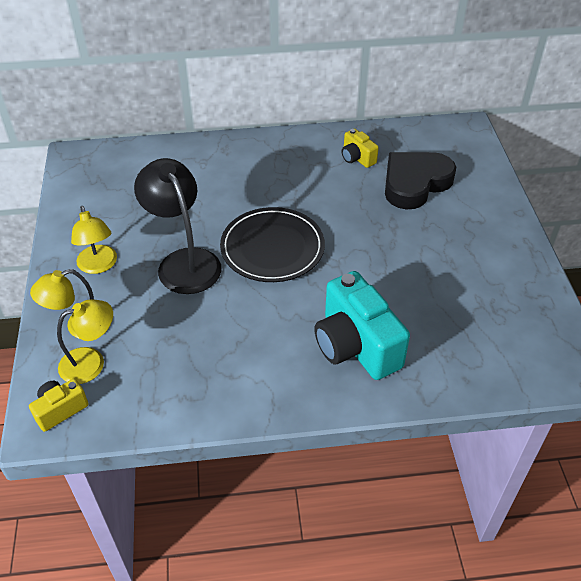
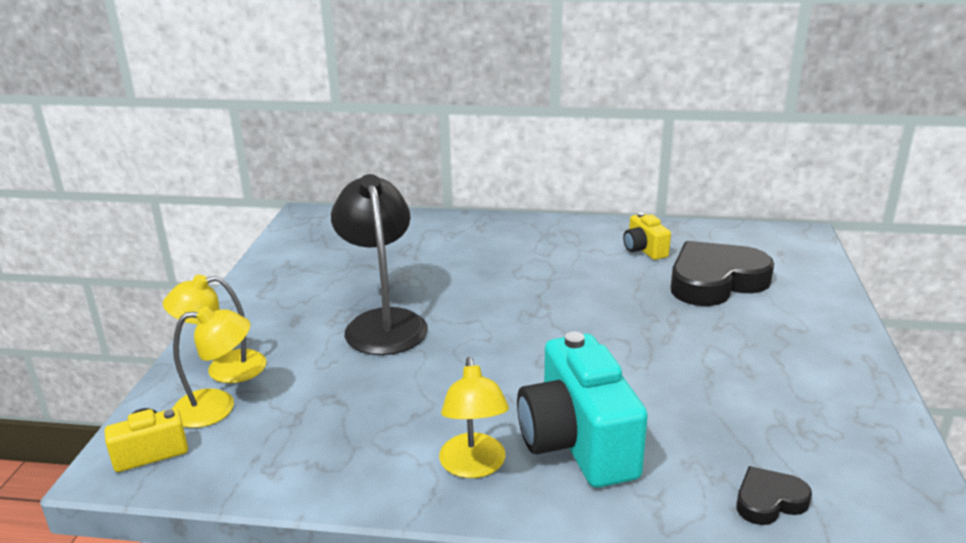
camera: 15 degrees right, 20 degrees down
(99, 266) = (279, 314): yellow lamp -> yellow lamp (474, 466)
(272, 248) = (501, 323): black plate -> none
(483, 368) = (769, 501): none -> black heart

